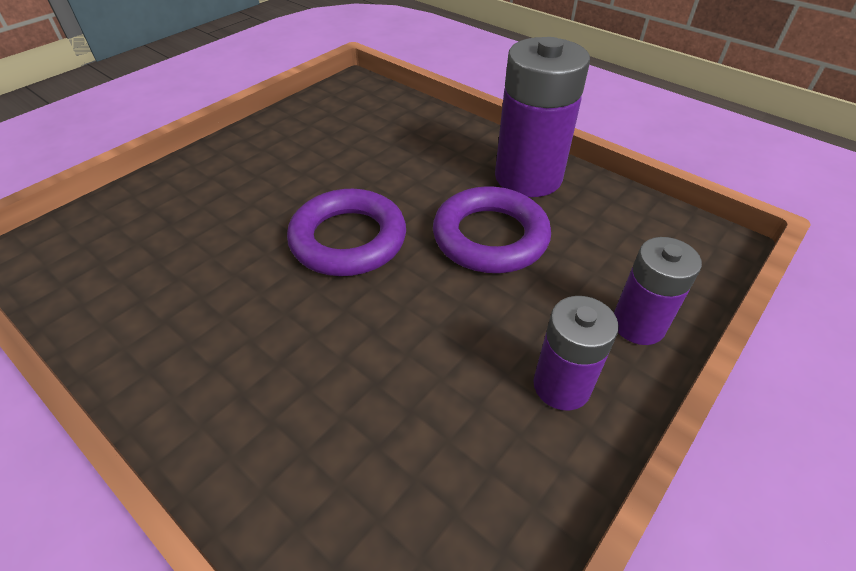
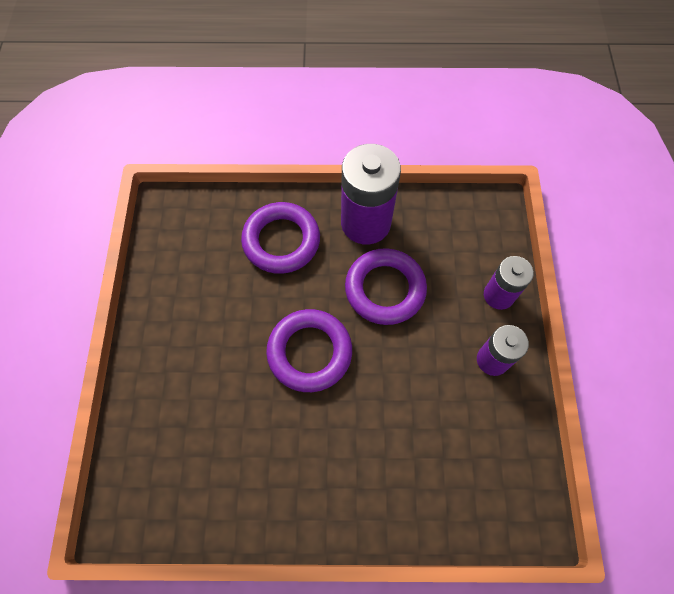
camera: 40 degrees left, 20 degrees up
(425, 148) = (281, 241): none -> purple ring

